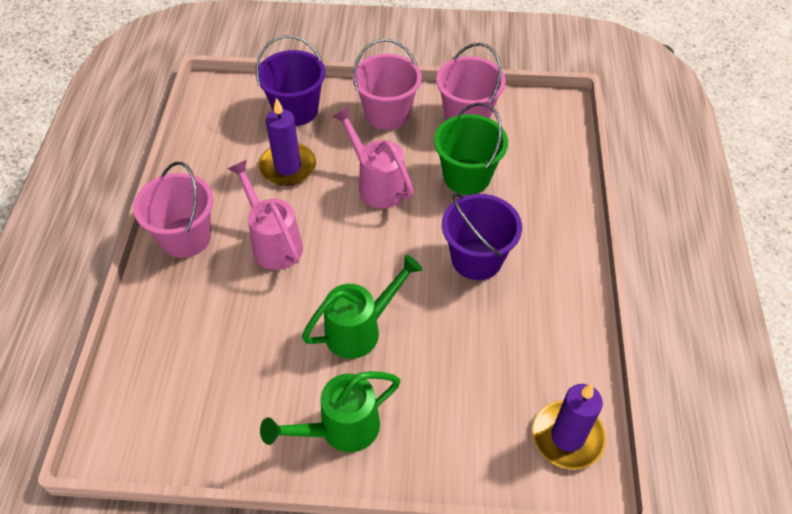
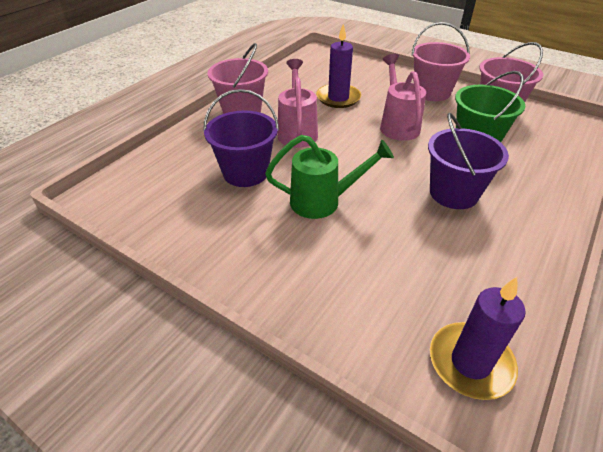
camera: 30 degrees right, 10 degrees down
(296, 110) = (365, 74): purple bucket -> purple bucket (245, 172)
(341, 429) = (258, 258): green watering can -> none

